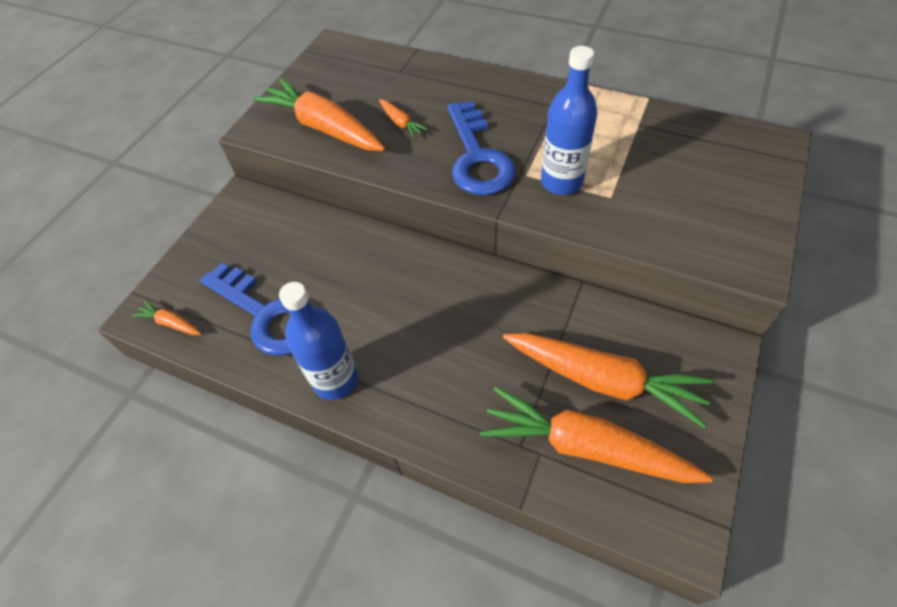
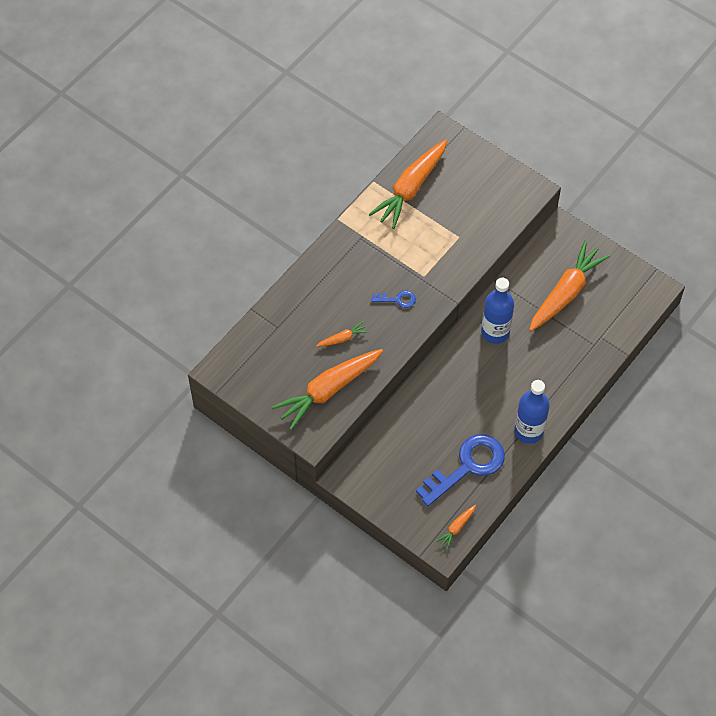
camera: 80 degrees left, 5 degrees up
(477, 157) = (397, 299): blue key -> blue key, size x0.45
(561, 182) = (437, 258): blue bottle -> blue bottle (495, 332)
(585, 446) = (602, 315): orange carrot -> orange carrot (410, 189)

